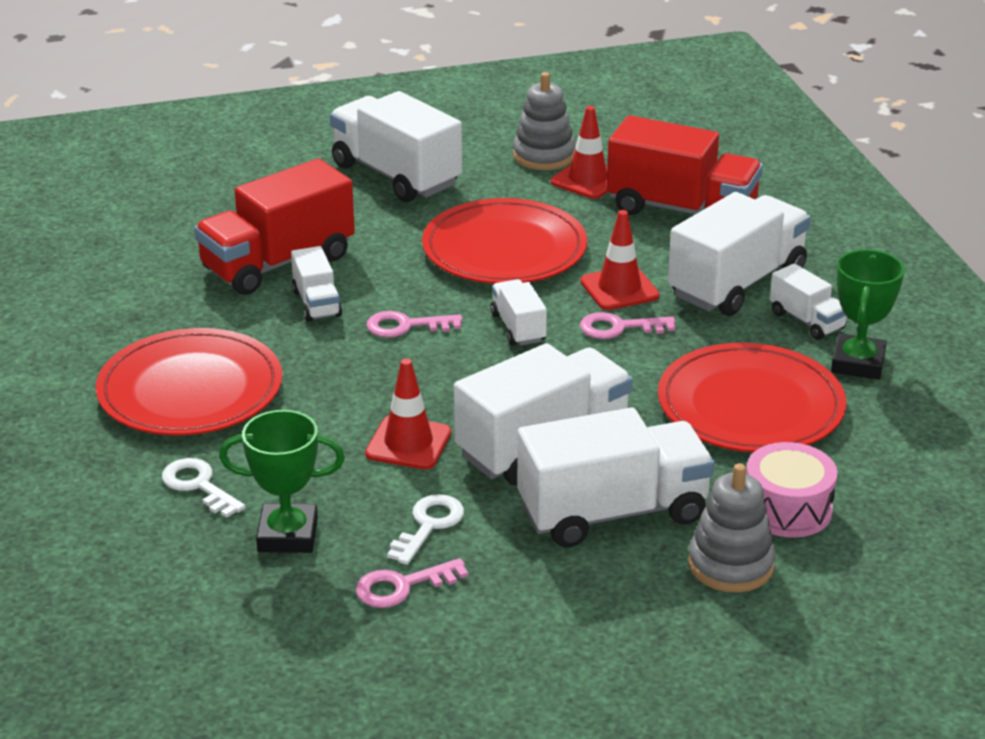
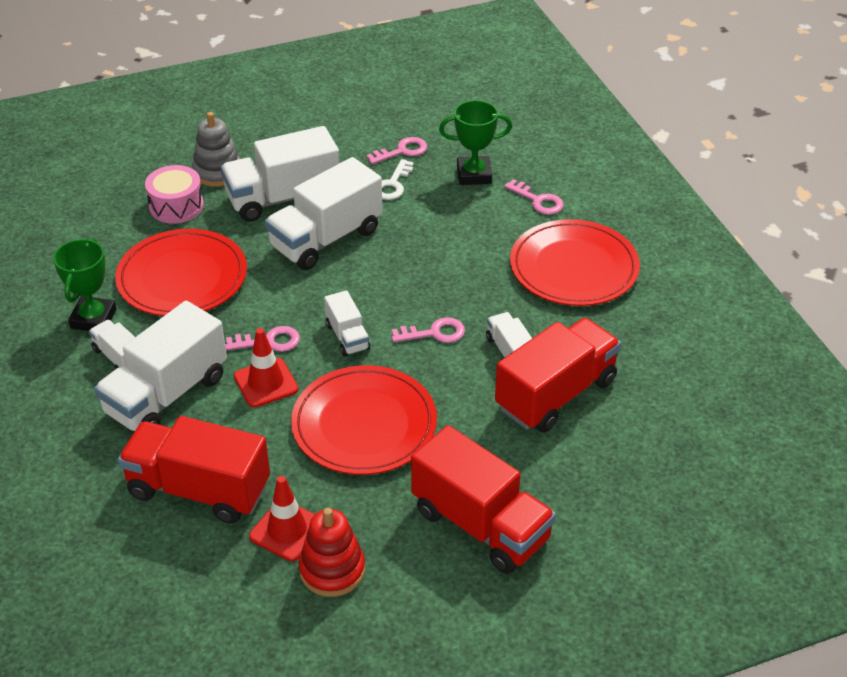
camera: 175 degrees right, 10 degrees up
(198, 486) = (538, 200): white key -> pink key
(396, 175) = (480, 525): white truck -> red truck
(408, 443) = (414, 236): red traffic cone -> none
(544, 156) = (332, 570): grey stacking toy -> red stacking toy

